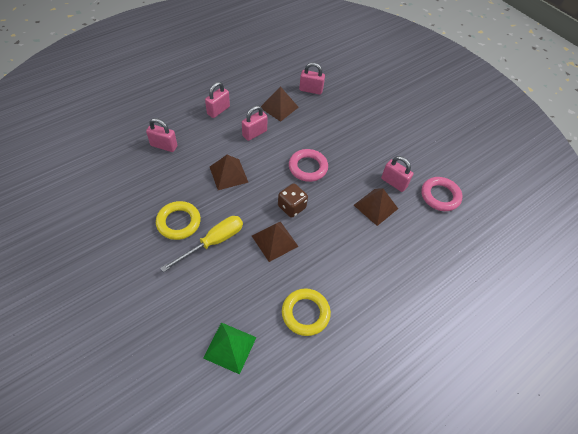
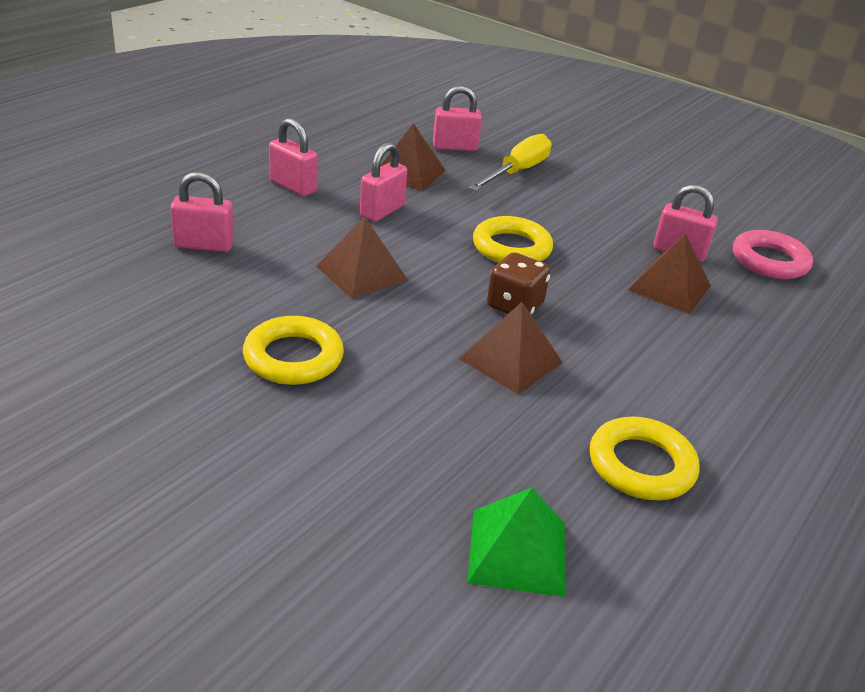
camera: 15 degrees left, 20 degrees down
(213, 242) = (385, 379): yellow screwdriver -> yellow screwdriver (517, 172)
(218, 110) = (293, 186): pink padlock -> pink padlock turned 75 degrees counterclockwise
(308, 167) = (511, 248): pink ring -> yellow ring

